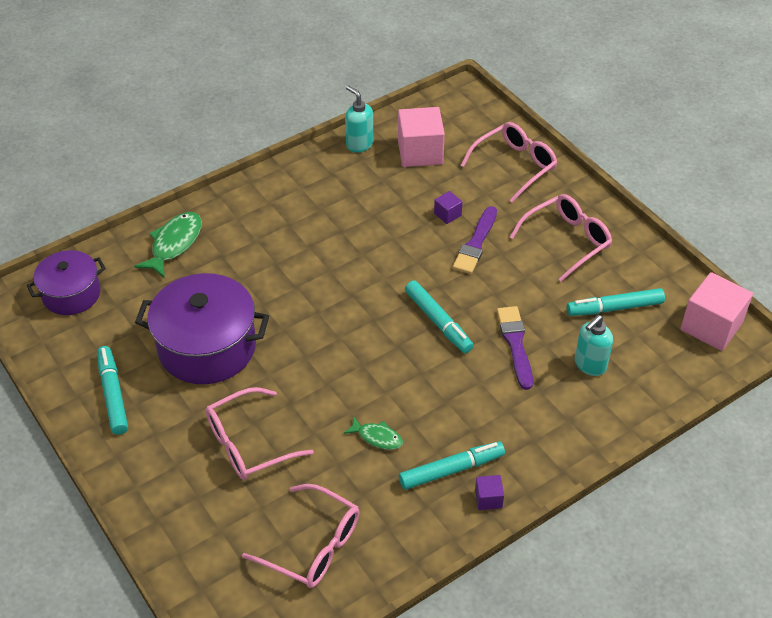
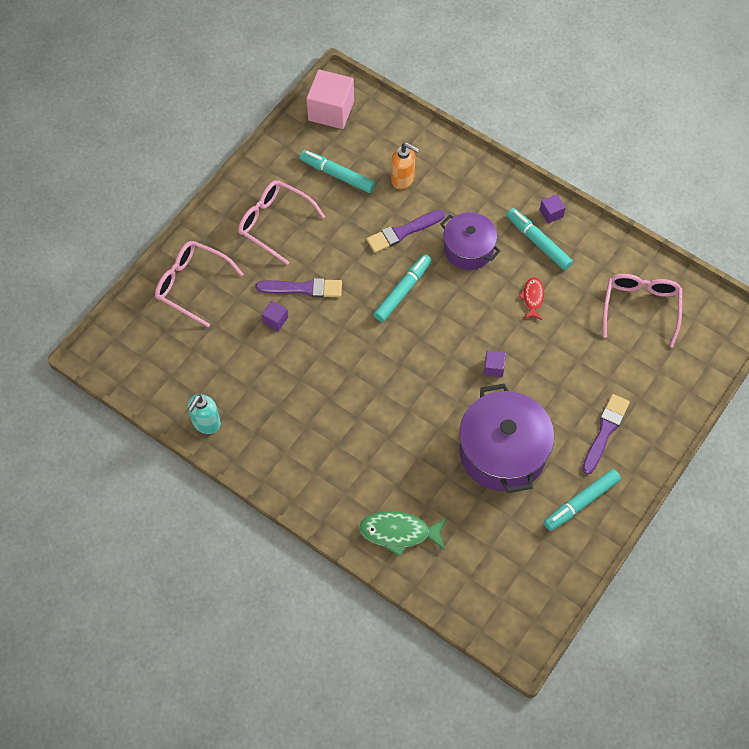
camera: 110 degrees left, 15 degrees up
(71, 294) = (494, 593): purple pot -> purple pot (468, 249)
(177, 446) = (605, 431): none -> purple brush
(248, 444) = (579, 382): pink glasses -> none
(307, 371) = (493, 368): none -> purple cube
(377, 437) = (532, 298): green fish -> red fish
(420, 152) = (199, 367): pink cube -> none
(589, 365) = (403, 179): turquoise soap dispenser -> orange soap dispenser
(614, 308) = (337, 175): turquoise marker -> turquoise marker turned 150 degrees clockwise

